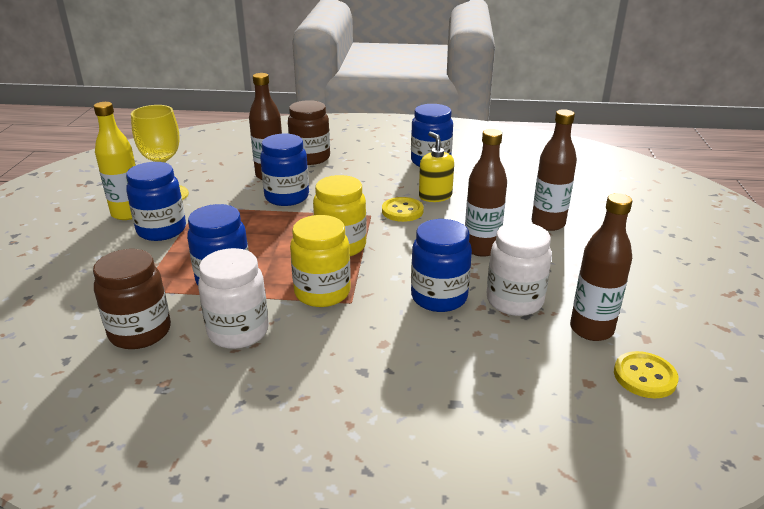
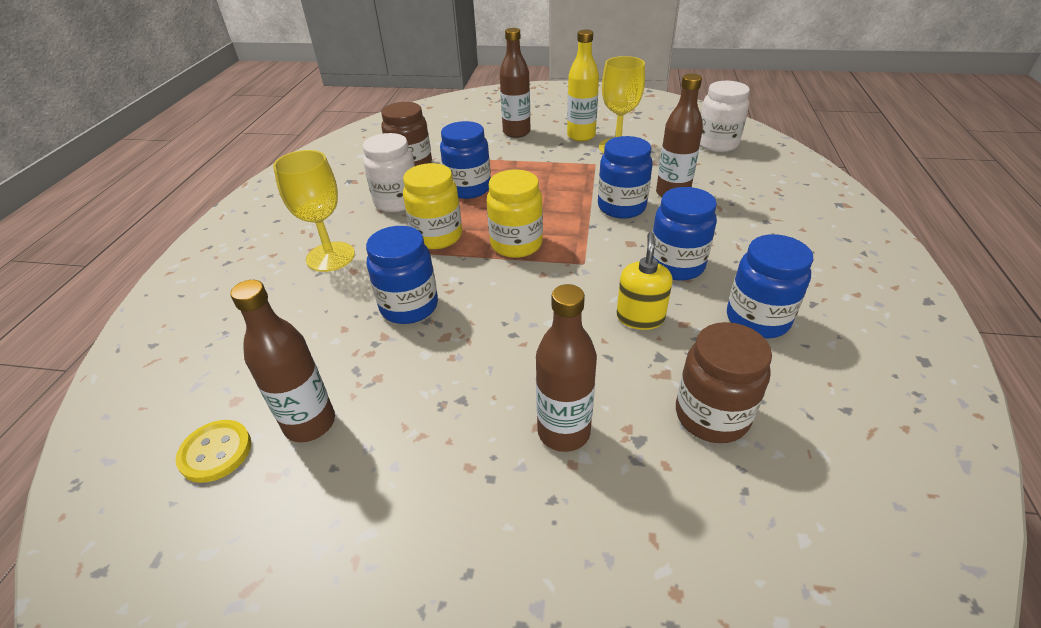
camera: 95 degrees right, 10 degrees up
(161, 230) = (552, 153): blue jar -> blue jar (676, 265)
(310, 158) = (730, 216): brown jar -> brown jar (711, 415)
(357, 366) = (330, 257): none -> yellow goblet
(402, 211) = (595, 287): yellow button -> none
(435, 196) = (640, 317): yellow soap dispenser -> yellow soap dispenser turned 60 degrees counterclockwise
(481, 248) = (500, 349): brown bottle -> brown bottle (516, 132)
(514, 301) = (385, 364): white jar -> white jar (717, 144)

